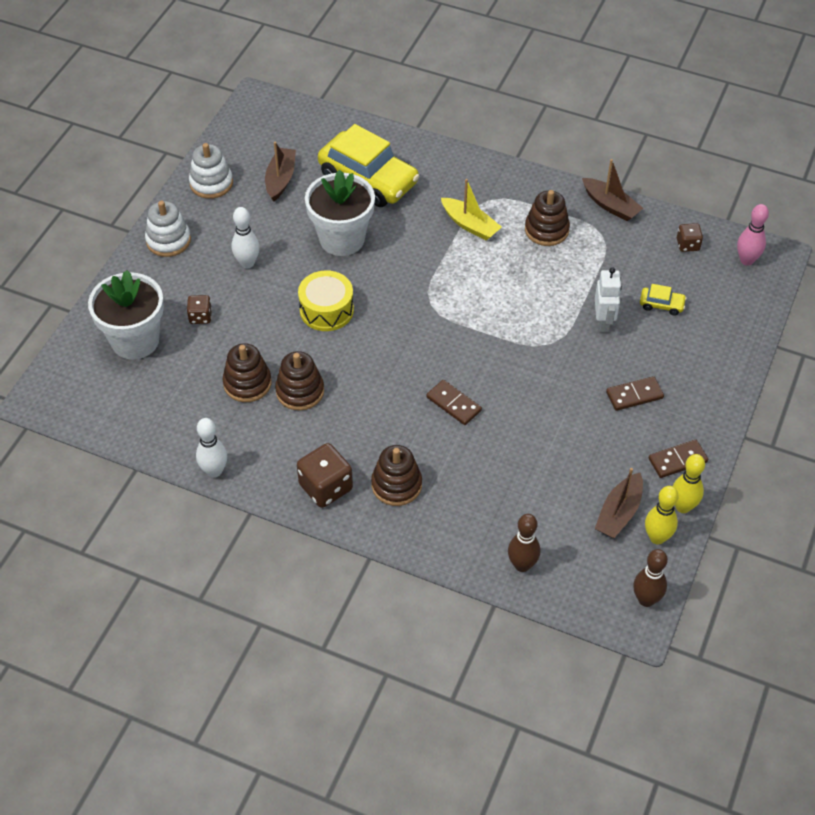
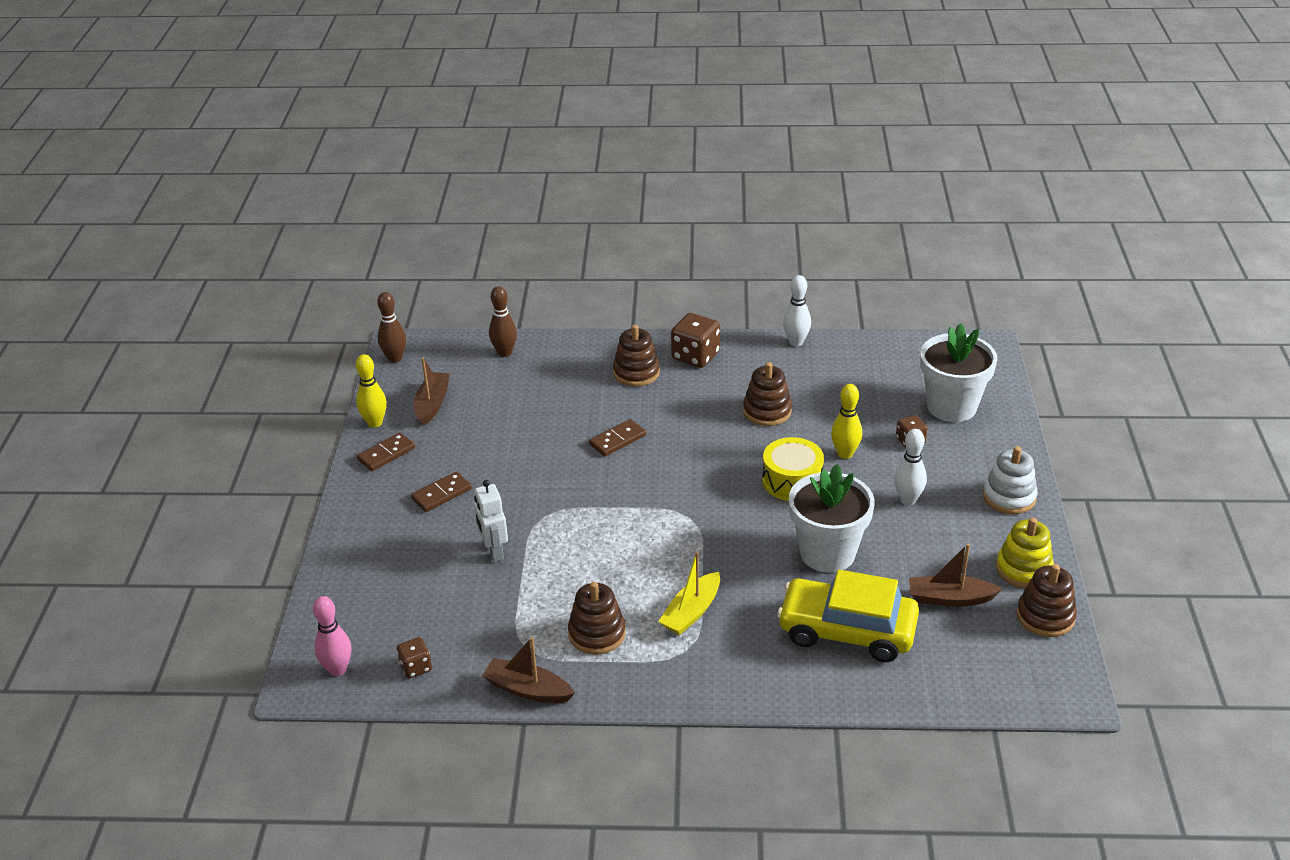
camera: 160 degrees right, 15 degrees down
(211, 183) = (1023, 569): white stacking toy -> yellow stacking toy
(247, 383) = (819, 404): brown stacking toy -> brown stacking toy (1045, 616)
(280, 179) = (950, 598): brown boat -> brown boat turned 105 degrees clockwise
(453, 404) = (617, 440): brown domino -> brown domino turned 60 degrees counterclockwise
(470, 225) = (691, 612): yellow boat -> yellow boat turned 75 degrees counterclockwise
(657, 537) = (394, 397): yellow bowling pin -> yellow bowling pin (845, 454)
(661, 304) = (433, 588): yellow car -> none

